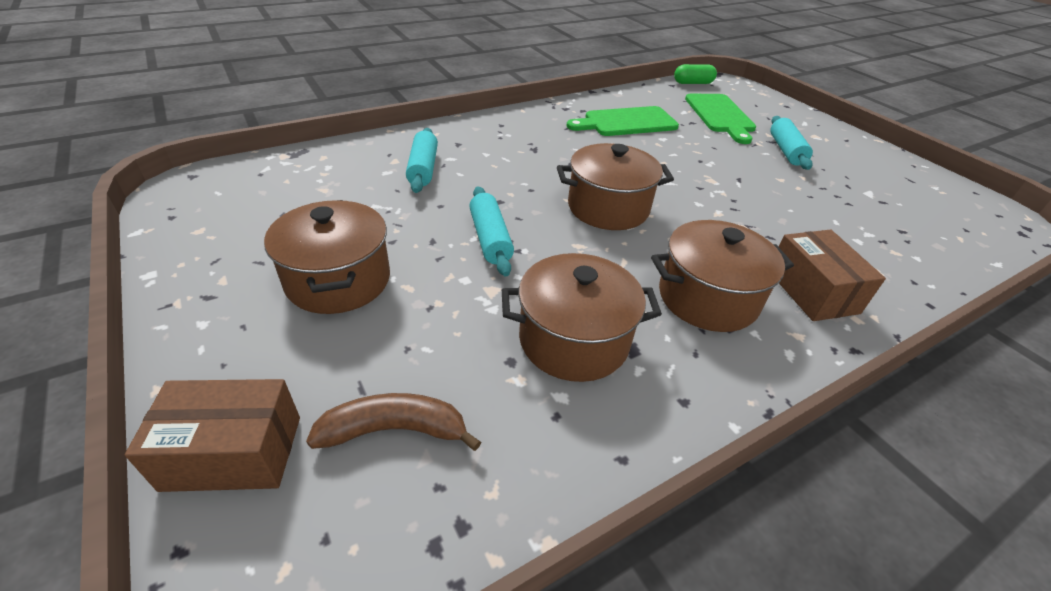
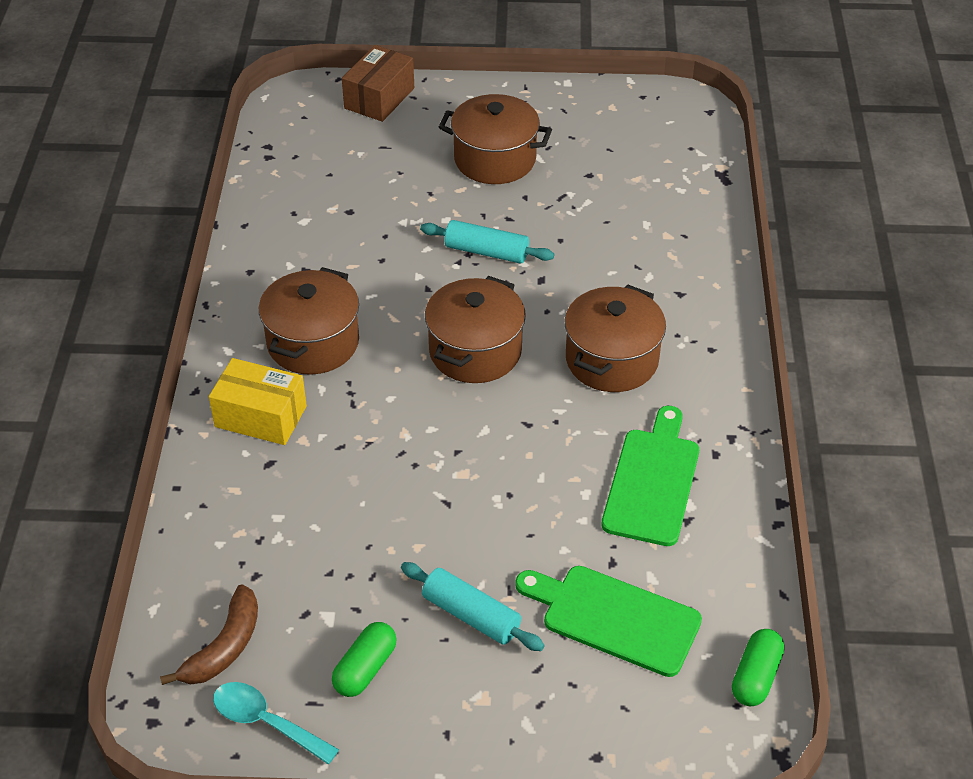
camera: 125 degrees right, 5 degrees up
(395, 430) = (342, 151): brown banana -> brown banana (224, 647)
(423, 168) = (637, 250): turquoise rolling pin -> none
(573, 340) = (340, 247): brown pot -> brown pot (612, 360)
(812, 291) = (261, 416): brown box -> yellow box
(867, 171) = (365, 668): none -> green capsule
(946, 190) = (266, 722): none -> turquoise spoon

